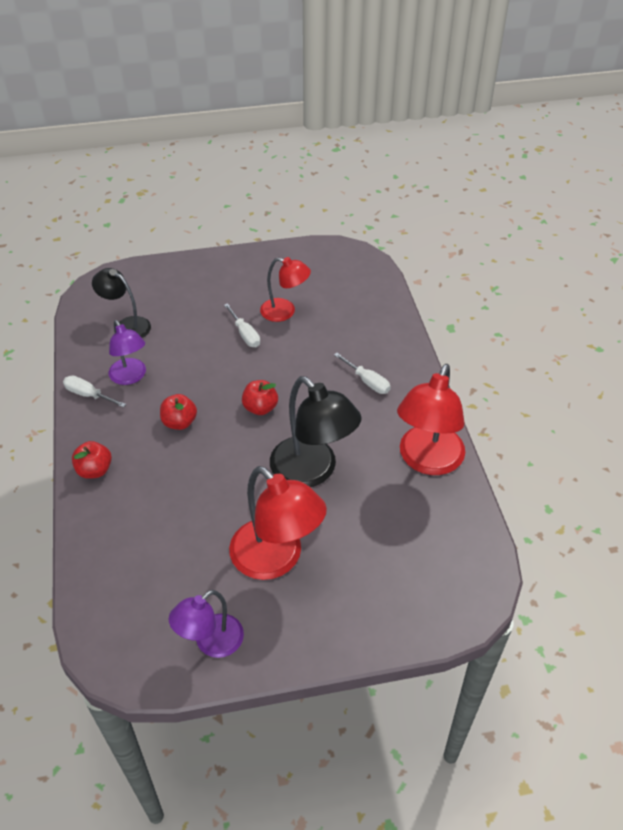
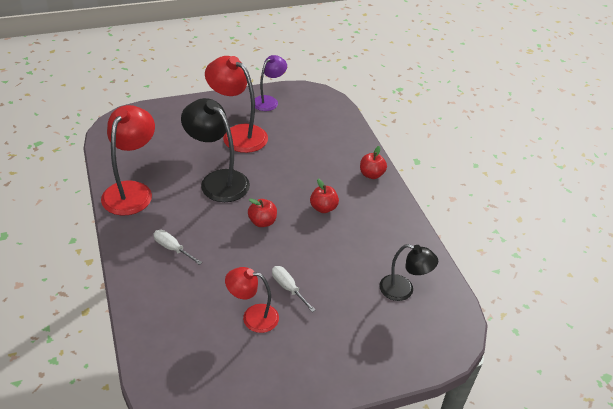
camera: 170 degrees right, 5 degrees down
(89, 395) = (403, 225): white screwdriver -> none
(130, 377) = (377, 241): purple lamp -> none

